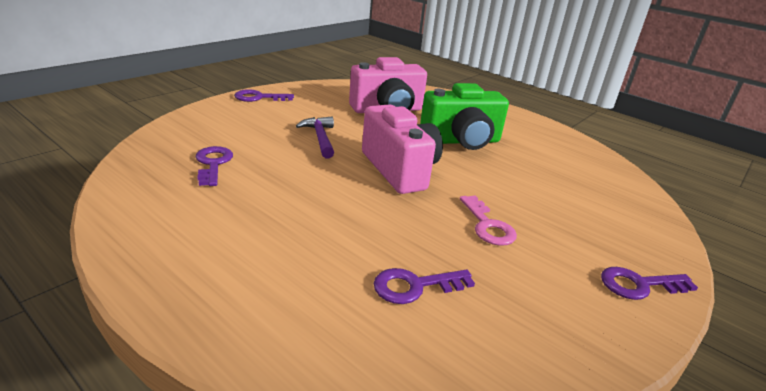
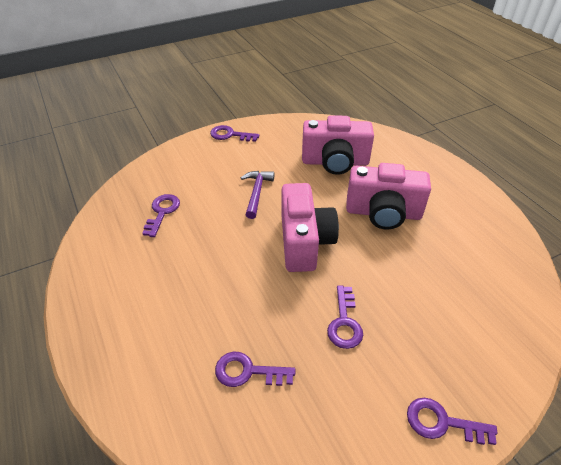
camera: 25 degrees right, 15 degrees up
(461, 141) = (383, 213): green camera -> pink camera
(488, 226) = (344, 323): pink key -> purple key

